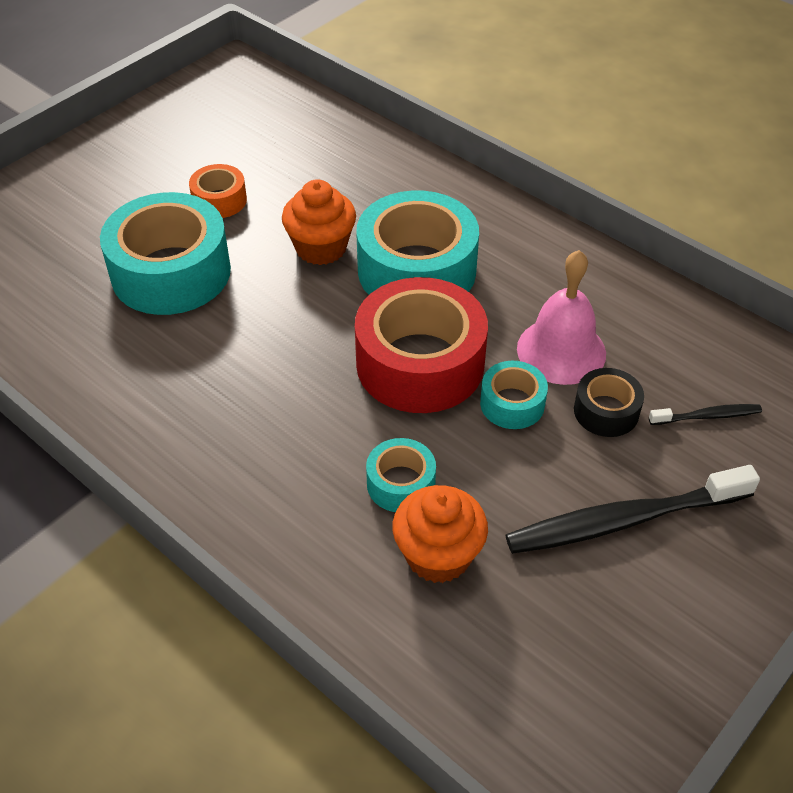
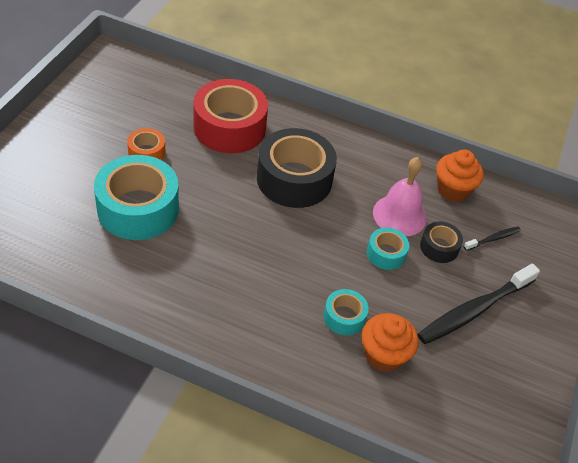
camera: 25 degrees left, 0 degrees up
(321, 248) = (228, 174): orange cupcake -> orange cupcake (453, 190)
(416, 270) = (294, 179): turquoise tape -> black tape
(420, 363) = (322, 239): red tape -> red tape (229, 127)

